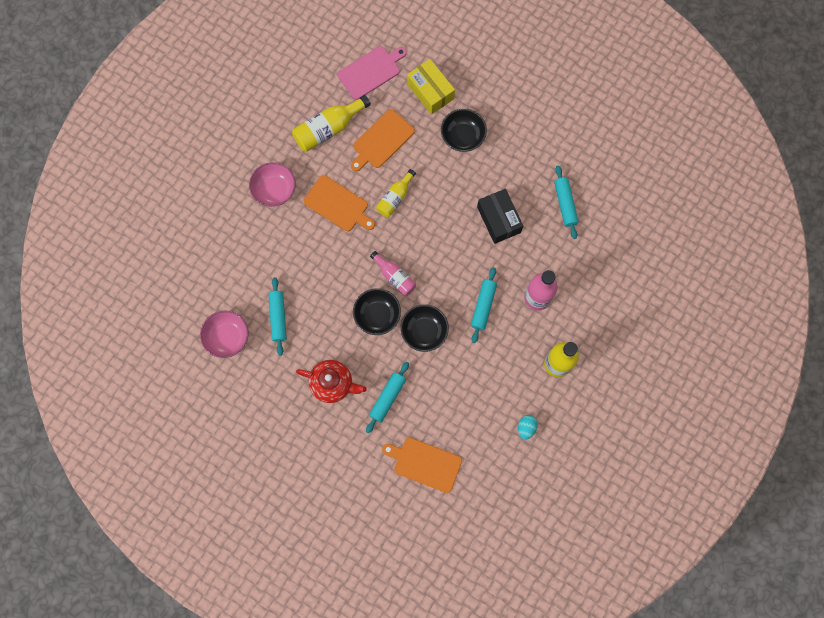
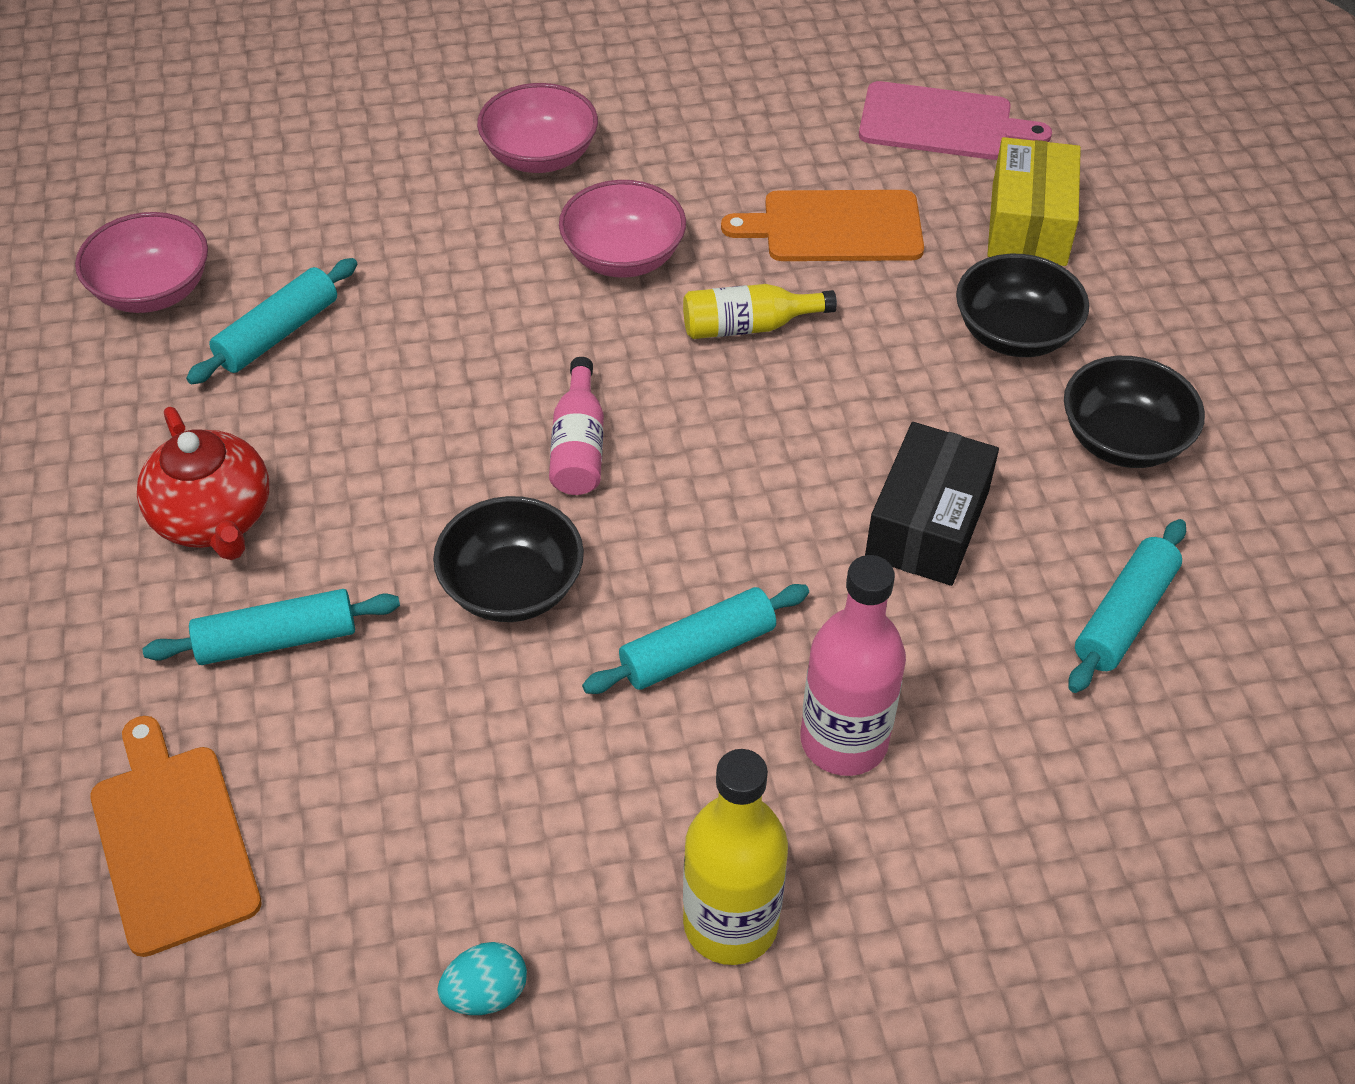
camera: 45 degrees right, 25 degrees down
(328, 129) = (755, 144): yellow bottle -> none
(338, 205) = (623, 257): orange cutting board -> pink bowl
(377, 315) = (458, 480): black bowl -> black bowl (1123, 440)

